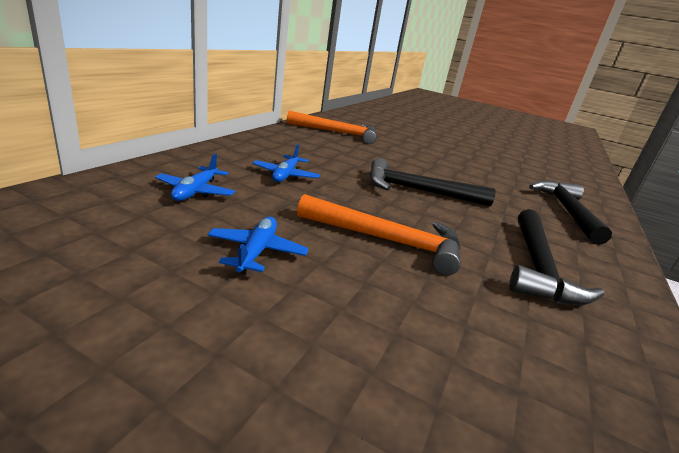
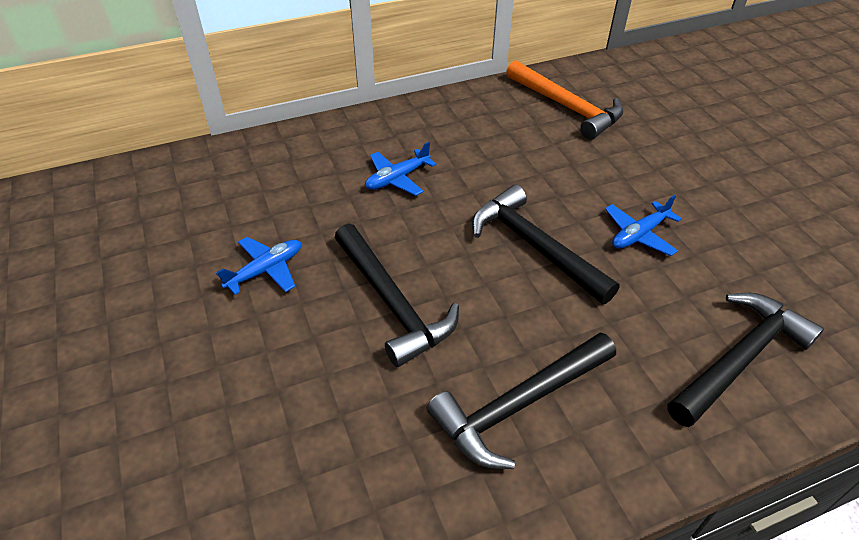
camera: 45 degrees right, 20 degrees up
(196, 191) = (288, 182): blue plane -> blue plane (639, 234)
(387, 240) = (392, 303): orange hammer -> black hammer

